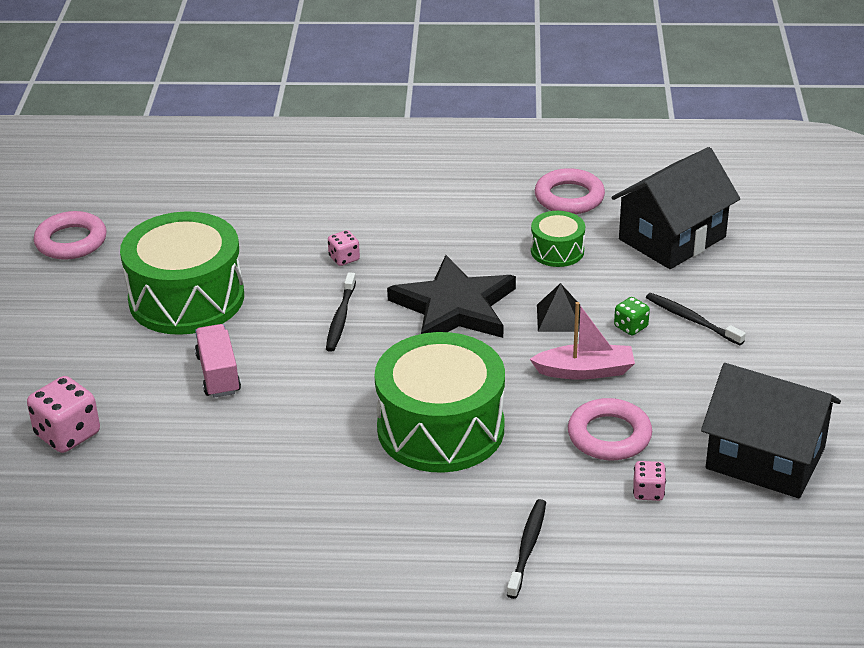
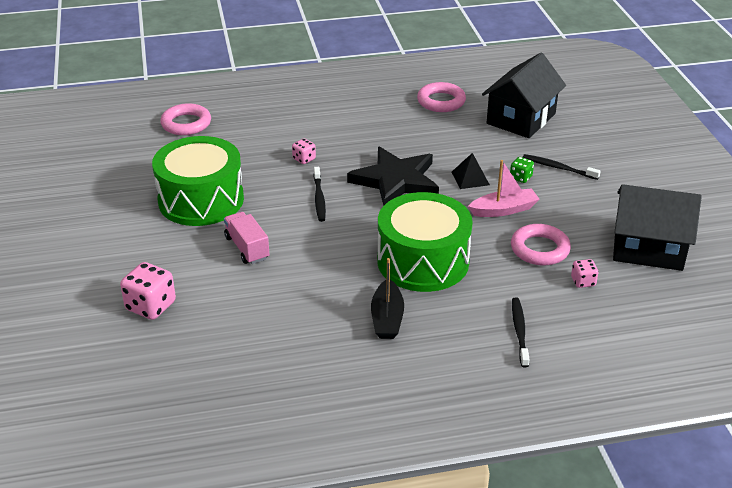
camera: 15 degrees left, 0 degrees up
(71, 241) = (97, 172): pink ring -> pink ring (186, 124)
(358, 500) = (387, 318): none -> black boat
(557, 251) = (449, 136): green drum -> none

